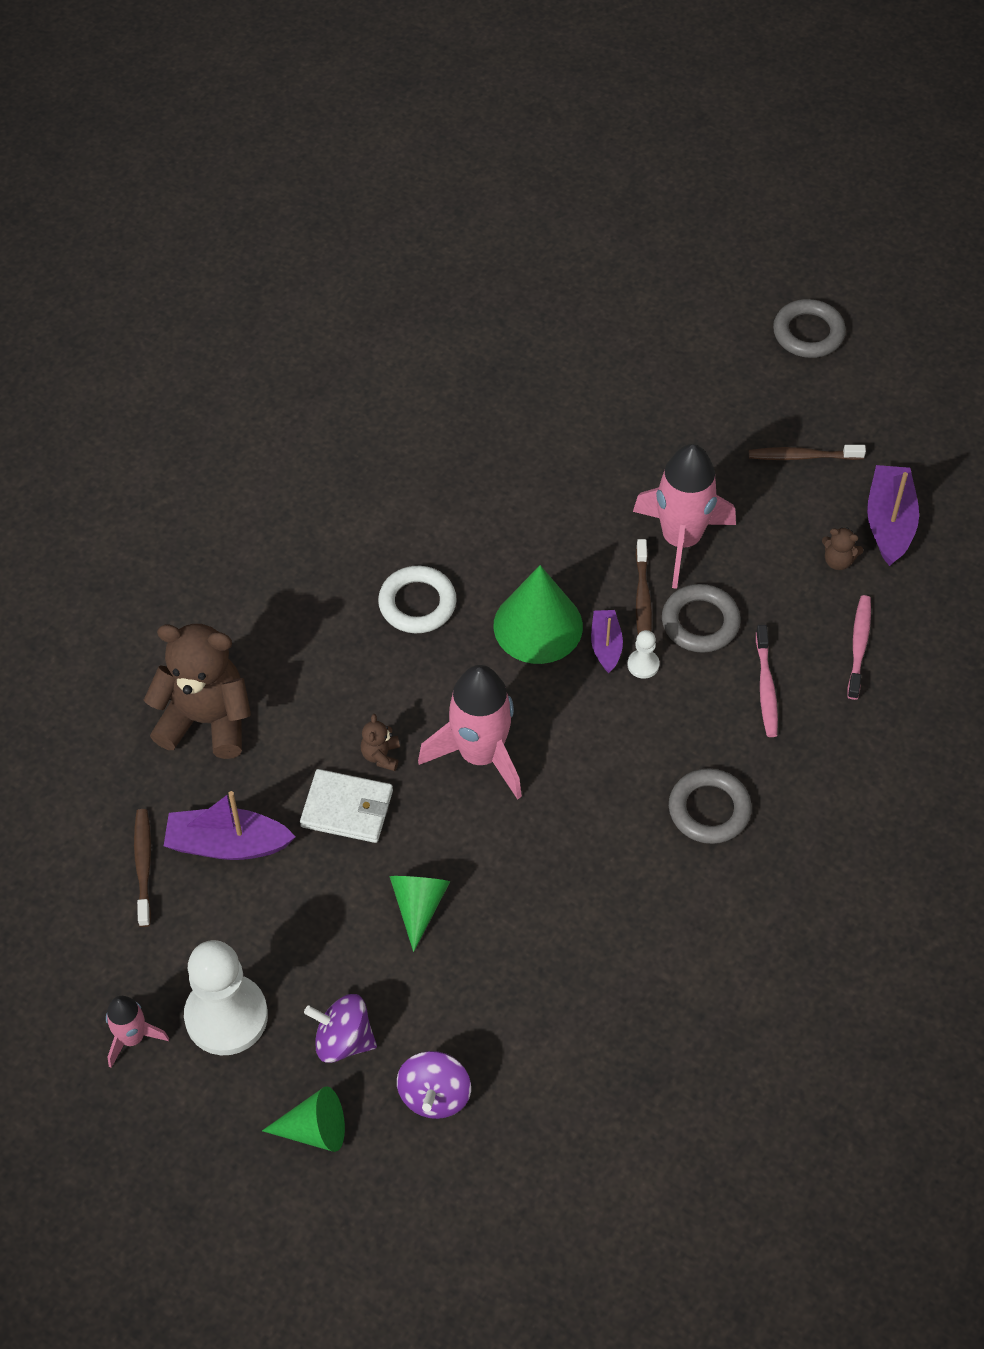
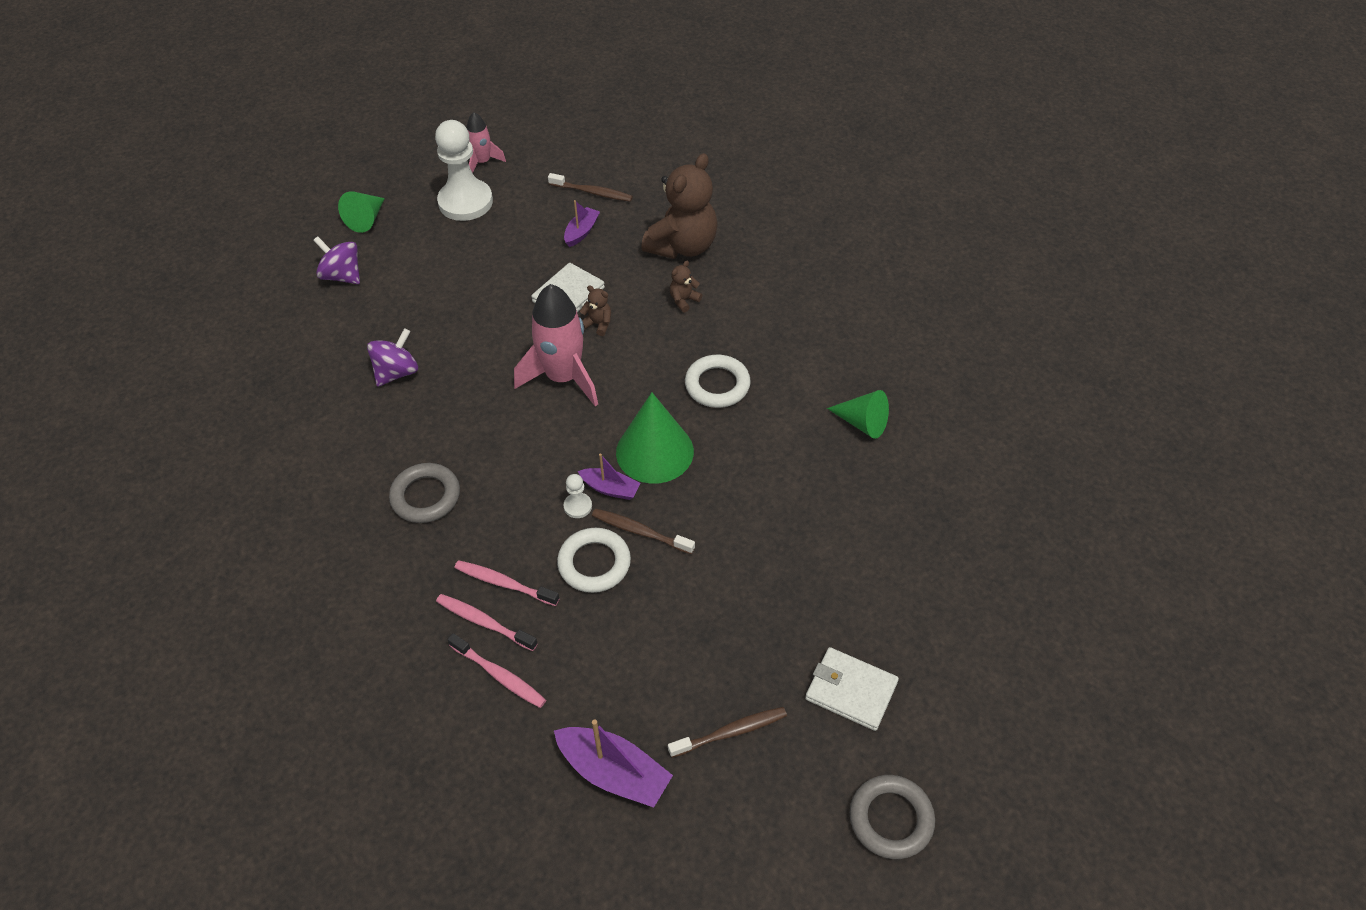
camera: 115 degrees right, 5 degrees down
(227, 844) = (581, 232): purple boat -> purple boat, size x0.60
(343, 1040) = (410, 246): purple spinning top -> purple spinning top (397, 372)
(418, 906) = (471, 308): green cone -> green cone (862, 423)
(681, 540) = (685, 585): pink rocket -> none
(700, 622) = (594, 563): grey ring -> white ring
(713, 388) = (851, 690): none -> white wallet
(802, 456) = (730, 732): brown toothbrush -> brown toothbrush turned 45 degrees clockwise
(816, 684) = (484, 622): none -> pink toothbrush
(838, 561) = (596, 703): brown teddy bear -> brown teddy bear (684, 300)

